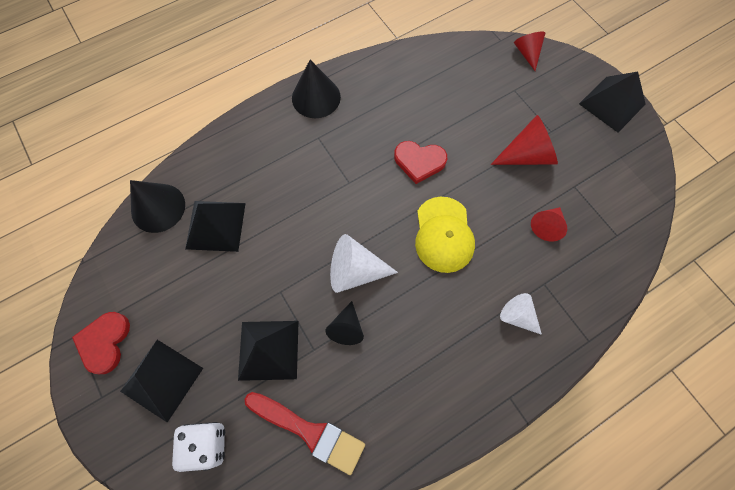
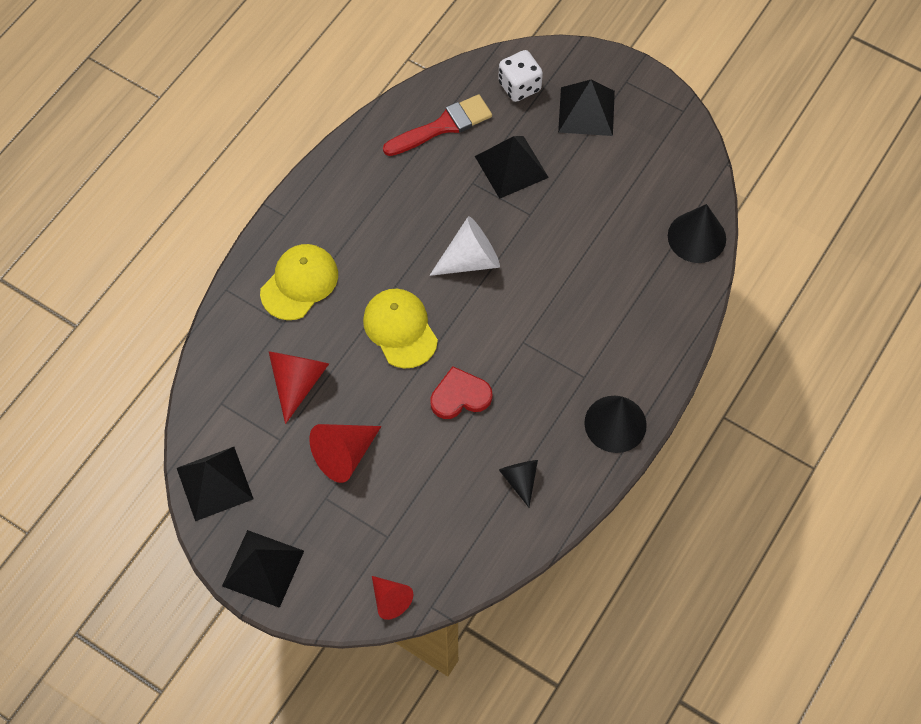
camera: 155 degrees right, 5 degrees down
(104, 342) = (654, 116): red heart -> none
(216, 225) = (629, 244): black pyramid -> black pyramid (214, 483)
(309, 431) = (442, 126): red brush -> red brush turned 150 degrees clockwise
(346, 328) = (452, 210): black cone -> black cone (520, 480)
(517, 316) = (299, 283): white cone -> yellow cap
(546, 226) = (297, 382): red cone -> red cone, size x1.58

